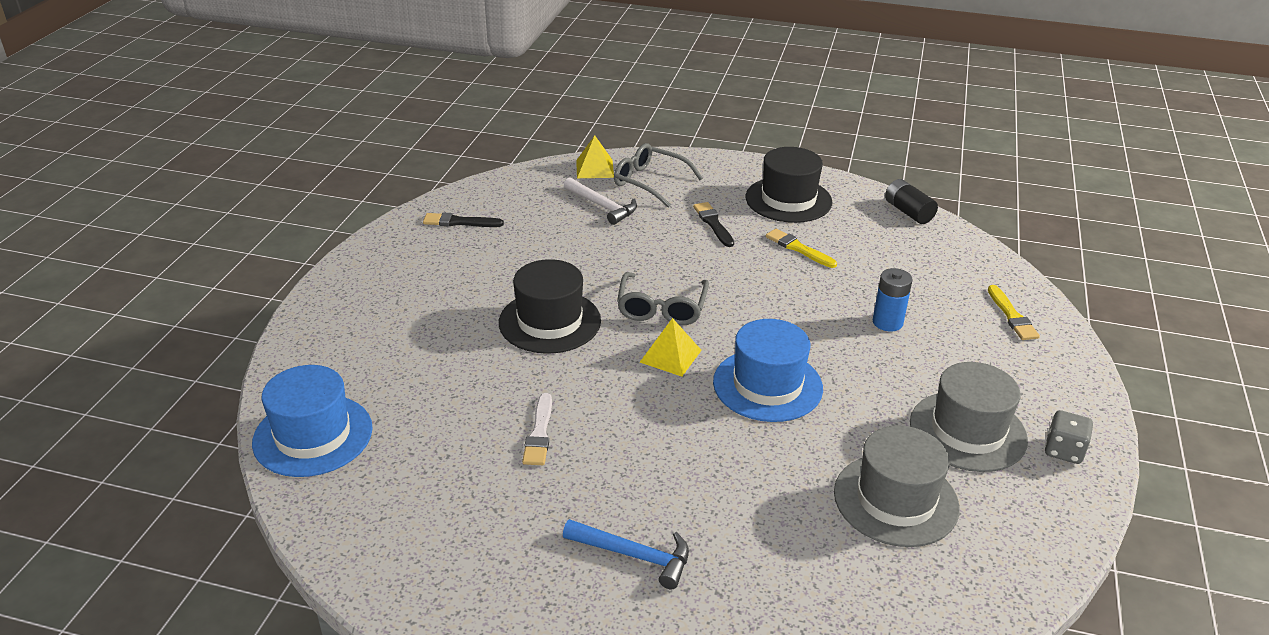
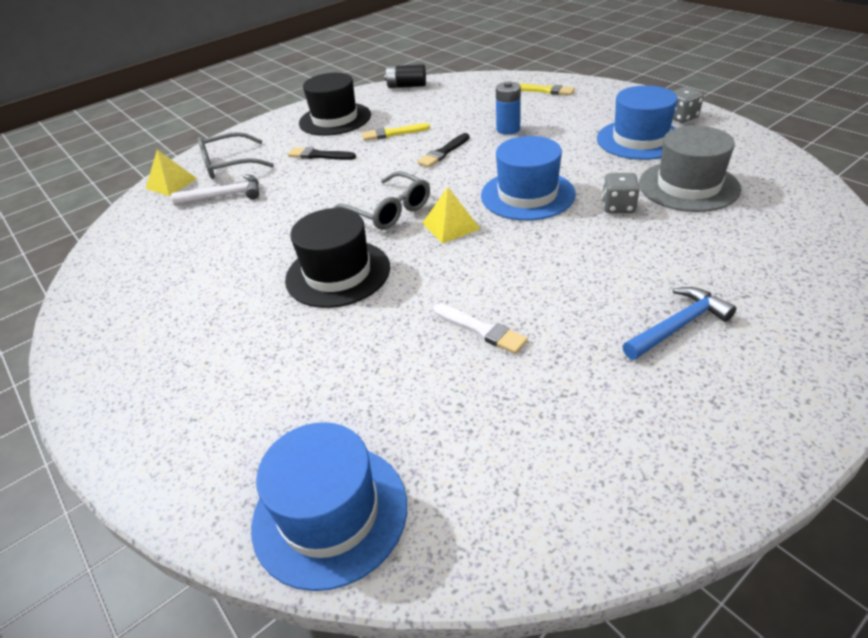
camera: 50 degrees left, 5 degrees up
(459, 222) = (127, 280): black brush -> black brush (443, 152)
(803, 457) = (618, 207): none -> grey dice
(967, 431) = (640, 139): grey hat -> blue hat

